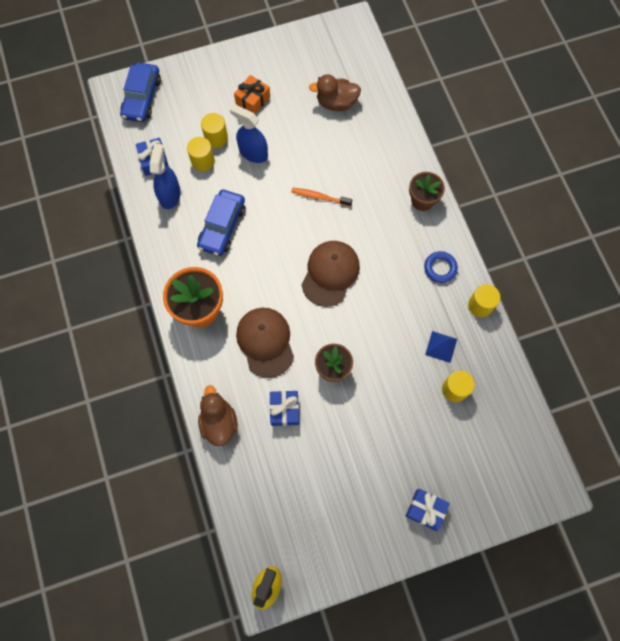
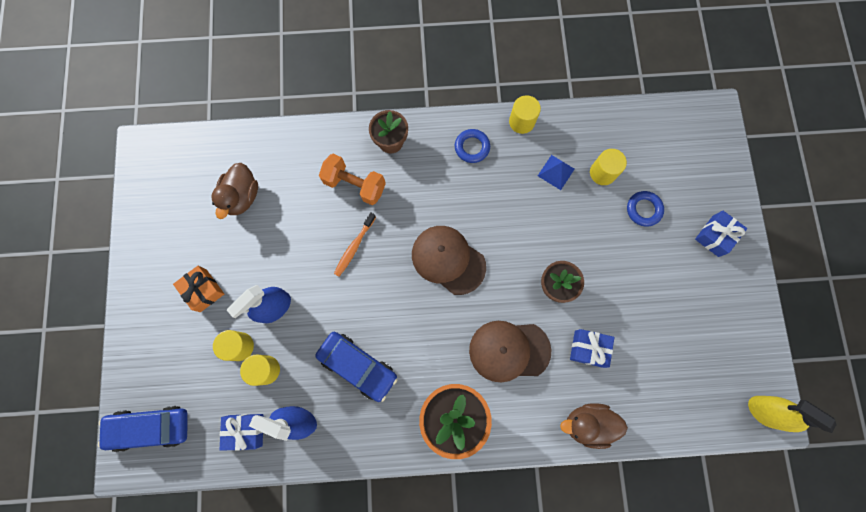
camera: 75 degrees left, 5 degrees up
(142, 97) = (150, 427): blue car -> blue car turned 150 degrees clockwise
(373, 183) = (354, 185): none -> orange dumbbell
(430, 435) = (643, 209): none -> blue ring

